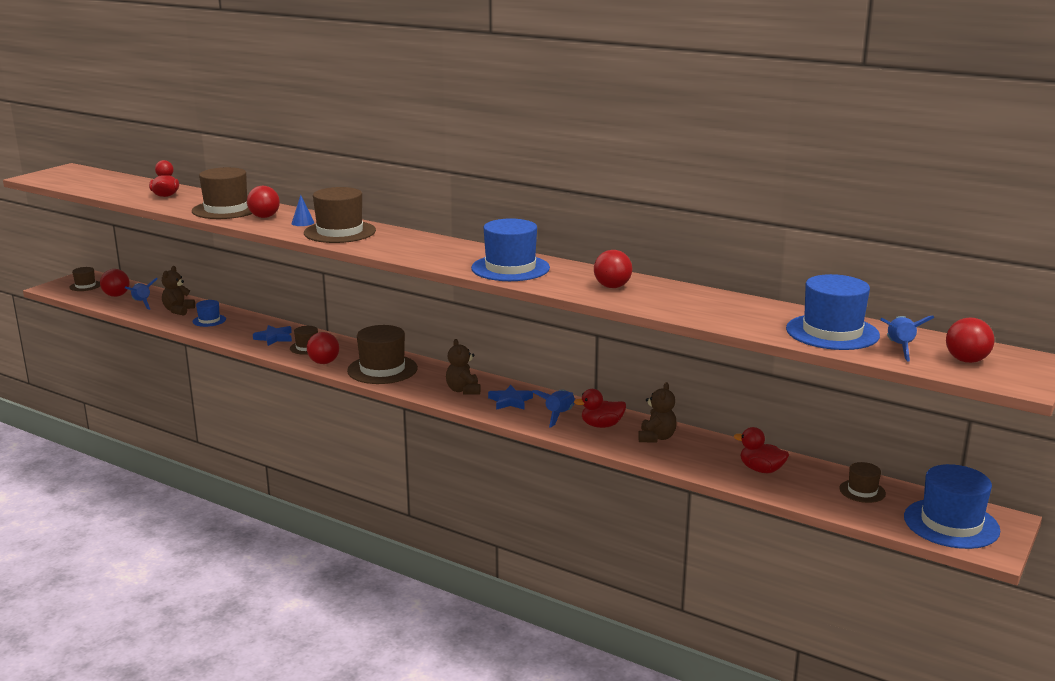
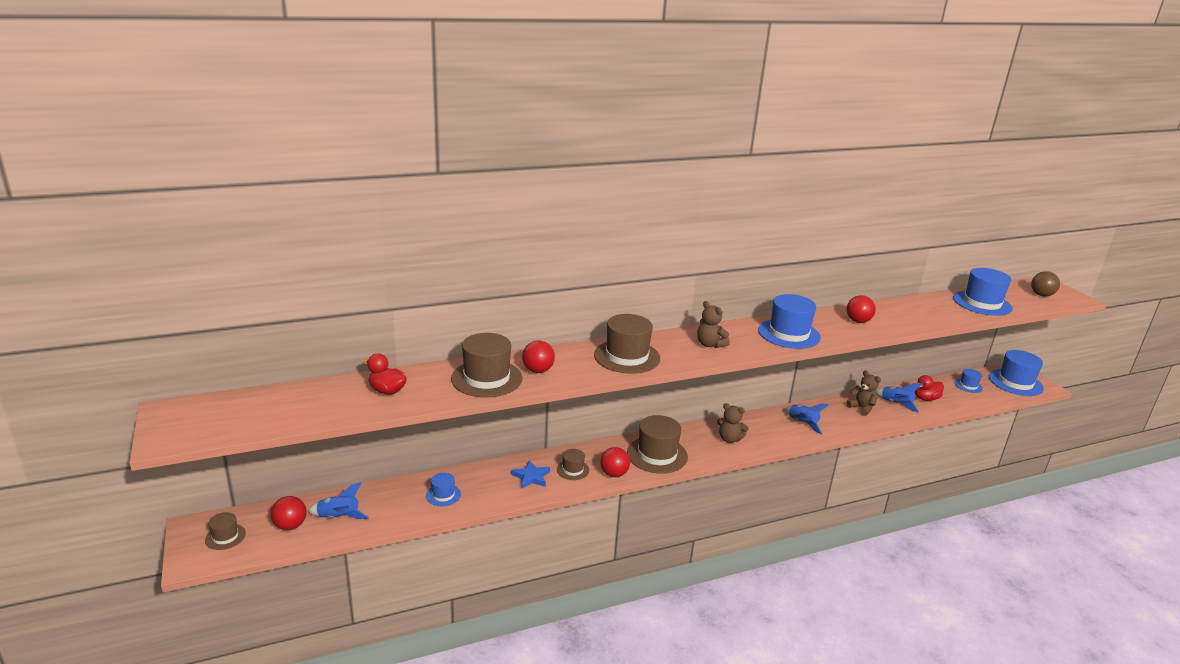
camera: 55 degrees left, 5 degrees up
(178, 310) = (392, 503): brown teddy bear -> brown teddy bear (710, 344)
(302, 223) = (579, 361): blue cone -> none
(510, 401) = (764, 430): blue star -> none
(601, 425) = (830, 416): red duck -> none
(862, 491) = (968, 386): brown hat -> blue hat
(899, 348) = (1015, 300): blue rocket -> blue rocket (896, 404)
(966, 360) = (1041, 295): red ball -> brown ball

